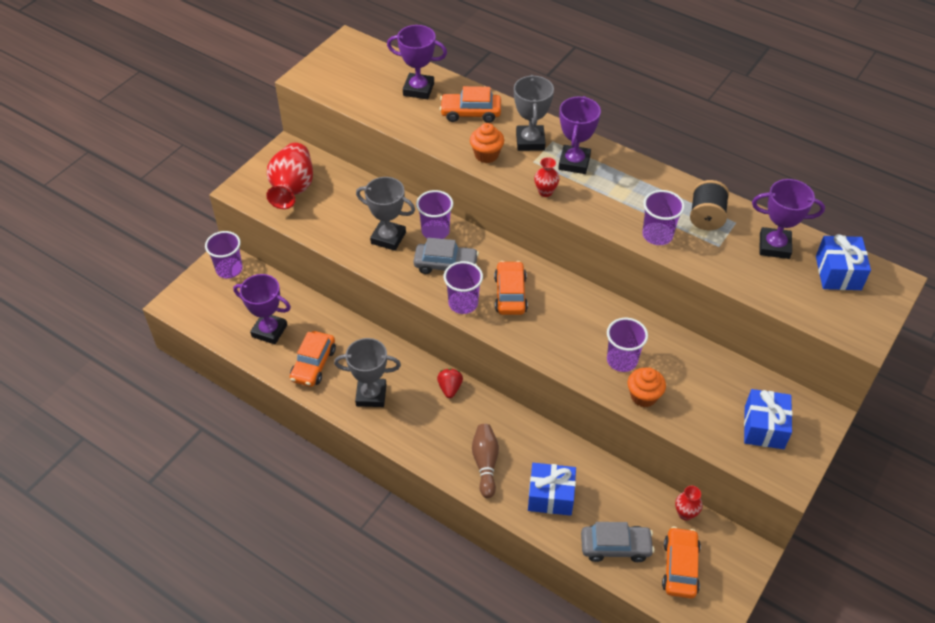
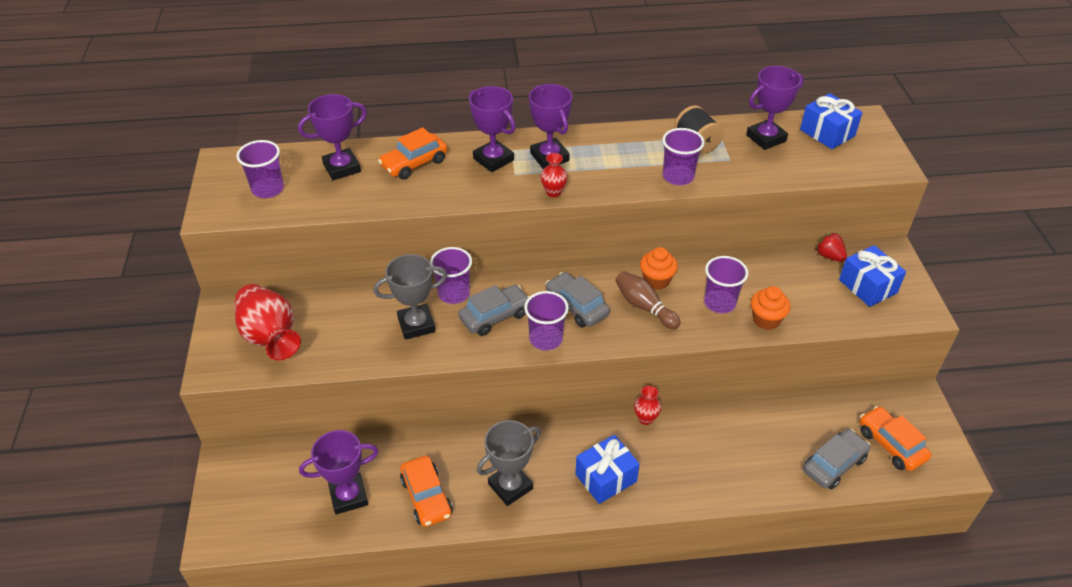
camera: 40 degrees left, 5 degrees down
(229, 269) = (243, 465): purple cup -> purple cup (268, 189)
(450, 388) = (572, 431): red strawberry -> red strawberry (829, 256)
(485, 463) = (669, 473): brown bowling pin -> brown bowling pin (644, 307)
(486, 155) = (468, 190): orange cupcake -> orange cupcake (656, 280)
(510, 294) = (576, 306): orange car -> grey car
(530, 141) = (493, 159): grey trophy -> purple trophy
(550, 496) = (746, 461): blue gift -> blue gift (606, 478)
(685, 514) = (849, 401): red vase -> red vase (645, 418)

